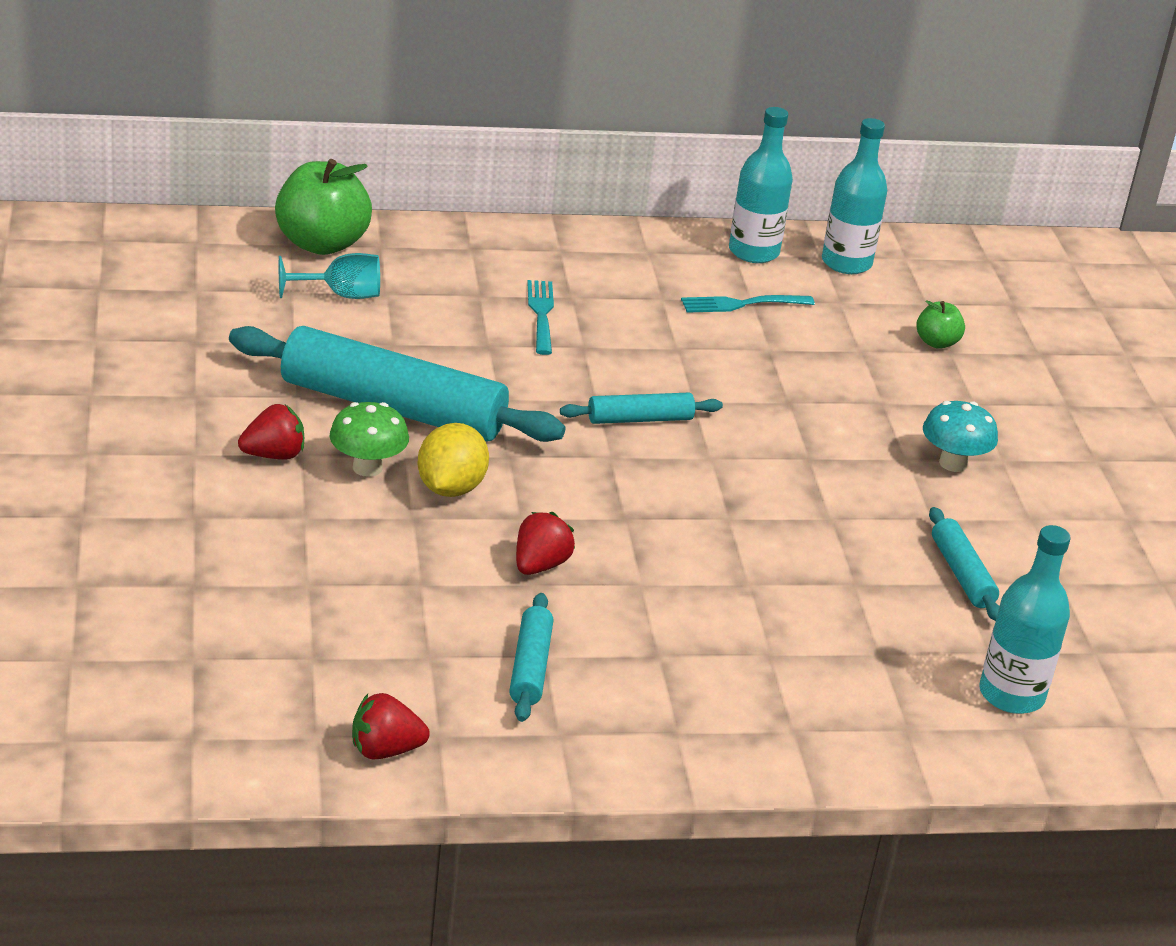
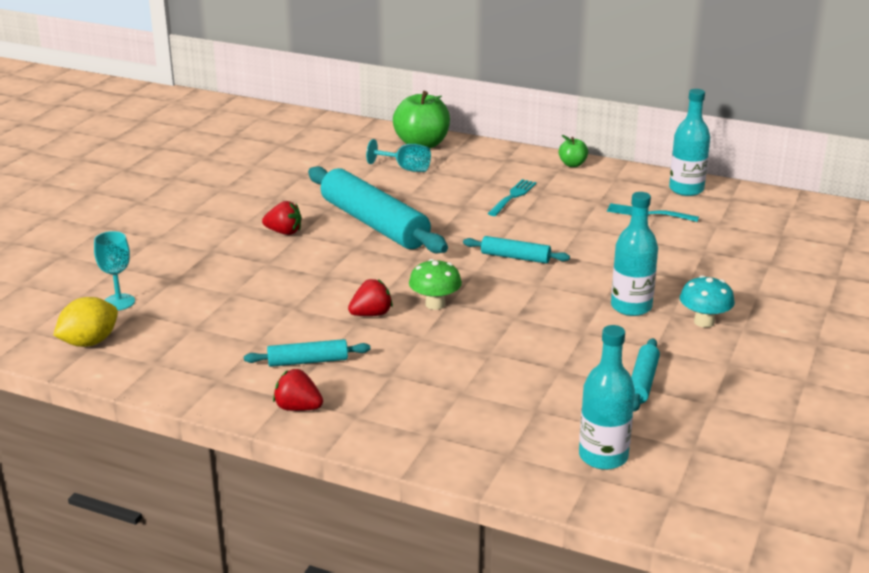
camera: 35 degrees right, 5 degrees down
(148, 648) = (119, 302): none -> turquoise goblet
(367, 468) = (327, 248): green mushroom -> green mushroom (435, 304)
(385, 750) = (181, 379): red strawberry -> red strawberry (298, 408)
(450, 488) = (363, 267): yellow lemon -> yellow lemon (89, 342)
(530, 667) = (308, 361): turquoise rolling pin -> turquoise rolling pin turned 45 degrees clockwise
(846, 263) = (745, 205): turquoise bottle -> turquoise bottle (631, 307)
(936, 343) = (765, 256): green apple -> green apple (572, 164)

